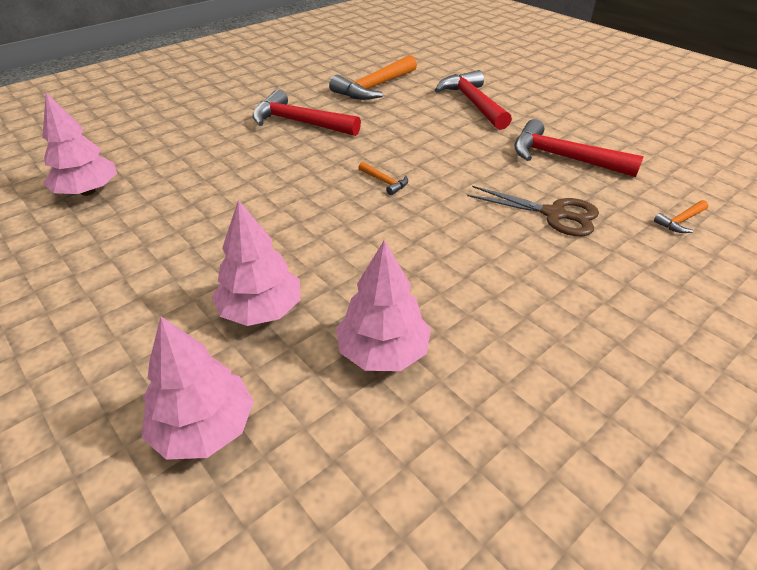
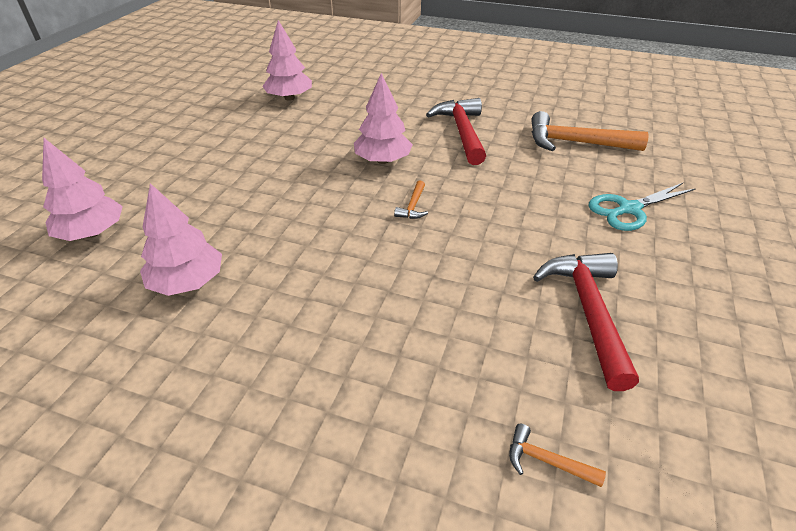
camera: 60 degrees right, 0 degrees up
(261, 310) = (207, 210): pink tree -> pink tree (383, 160)
(472, 103) = (629, 209): red hammer -> turquoise scissors
(554, 214) = (457, 333): brown scissors -> none

